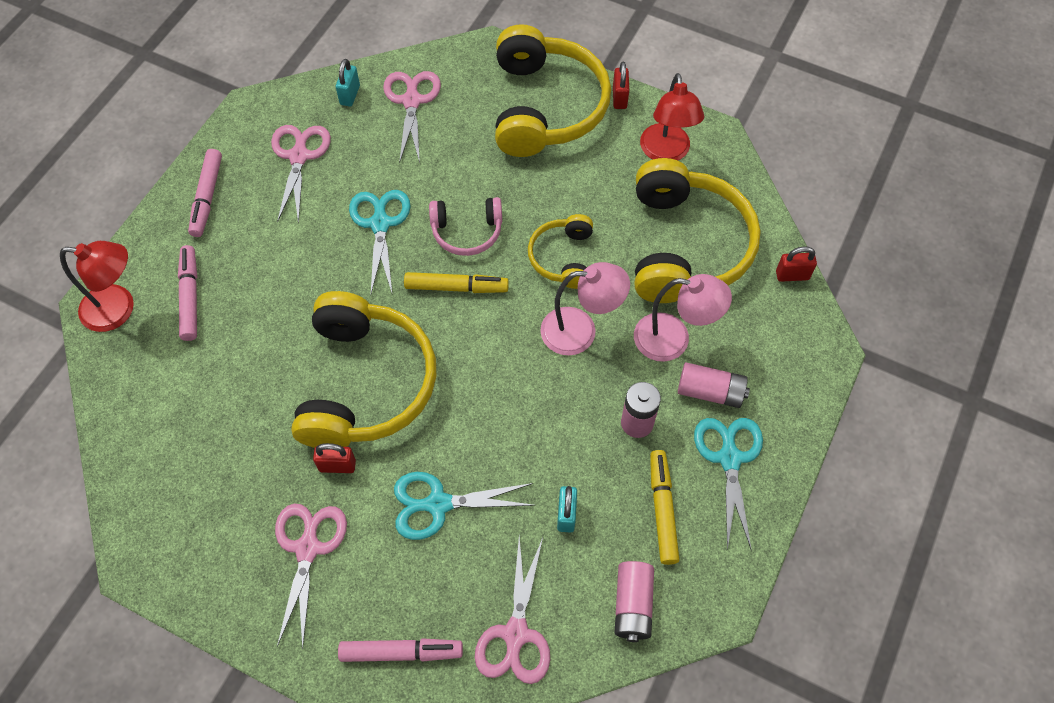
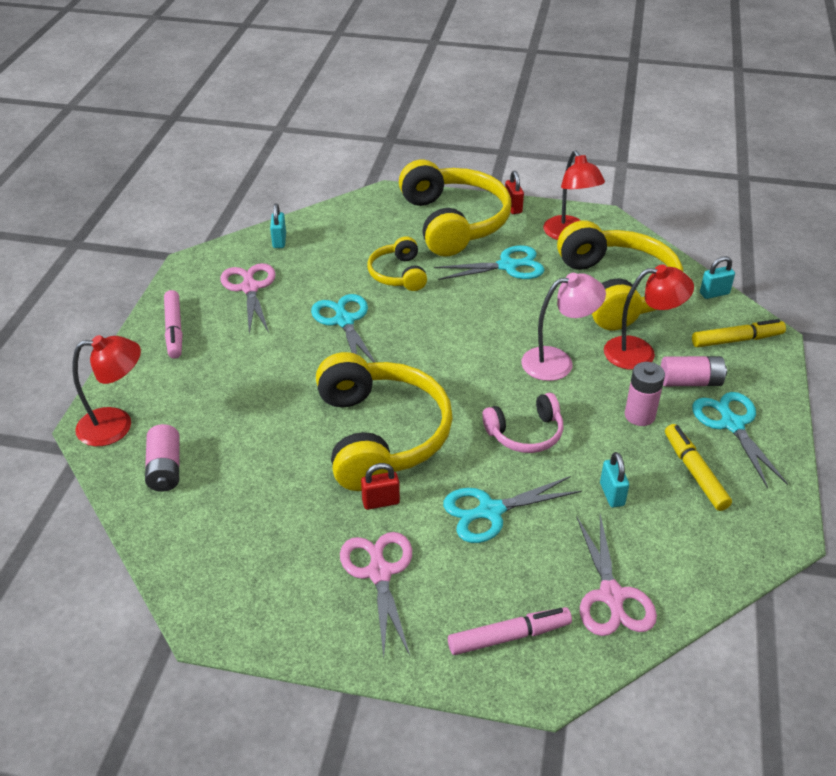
camera: 15 degrees left, 20 degrees down
(190, 297) = (185, 403): pink marker -> none
(411, 100) = (336, 236): pink scissors -> none
(456, 287) = (433, 352): yellow marker -> yellow marker (737, 340)
(467, 231) = (425, 313): pink headphones -> pink headphones (525, 433)
(563, 257) = (517, 315): yellow headphones -> yellow headphones (398, 274)
(580, 184) = (508, 266): none -> turquoise scissors
(632, 605) = (706, 549): pink battery -> pink battery (165, 469)
(673, 339) = (640, 353): pink lamp -> red lamp
(792, 275) = (714, 293): red padlock -> turquoise padlock

